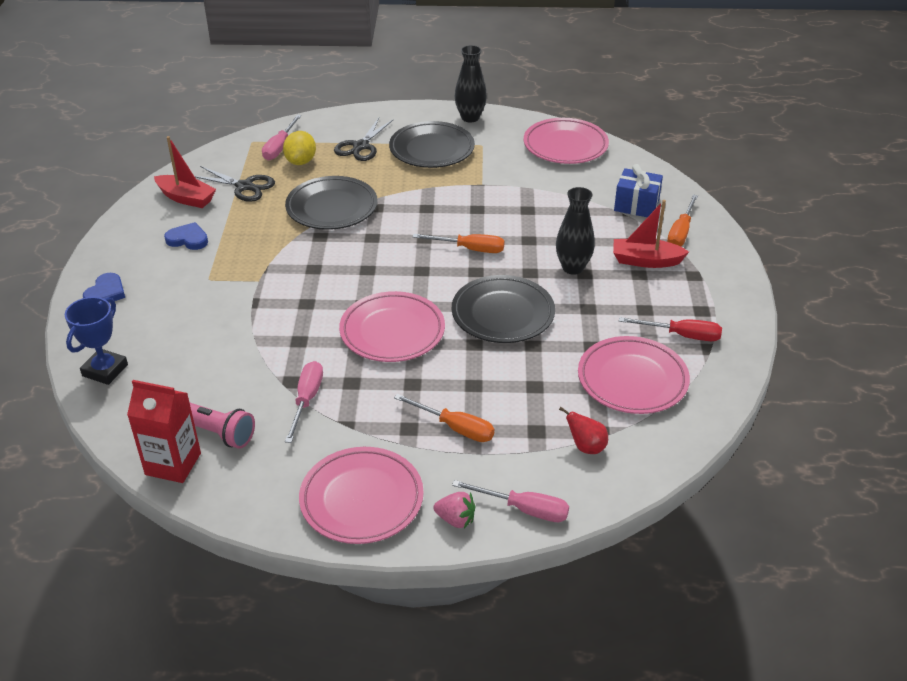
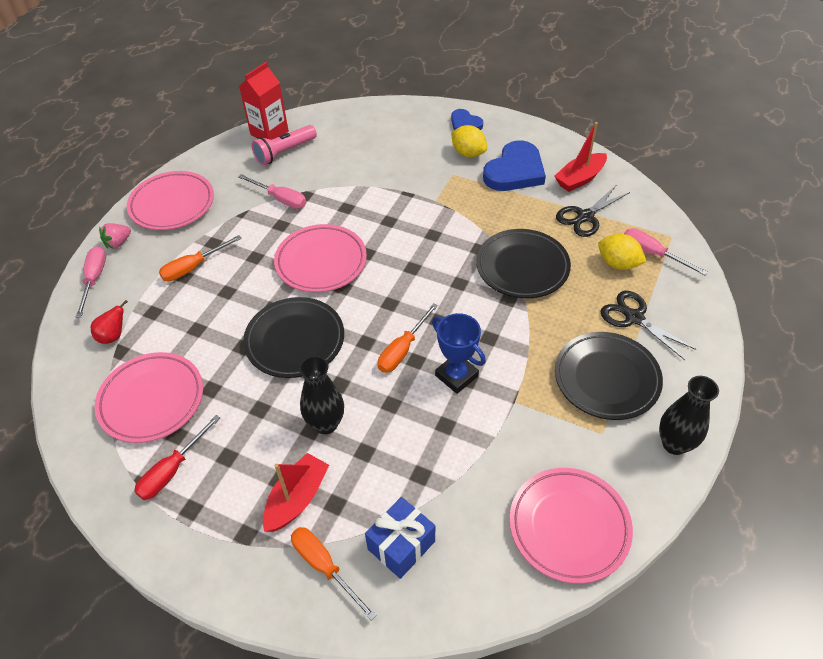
camera: 115 degrees right, 10 degrees up
(105, 370) = (377, 115): blue trophy -> blue trophy (456, 376)
(165, 277) = (468, 153): none -> yellow lemon
(188, 239) = (515, 171): blue heart -> blue heart, size x1.85
(524, 509) = (94, 279): pink screwdriver -> pink screwdriver turned 135 degrees clockwise

